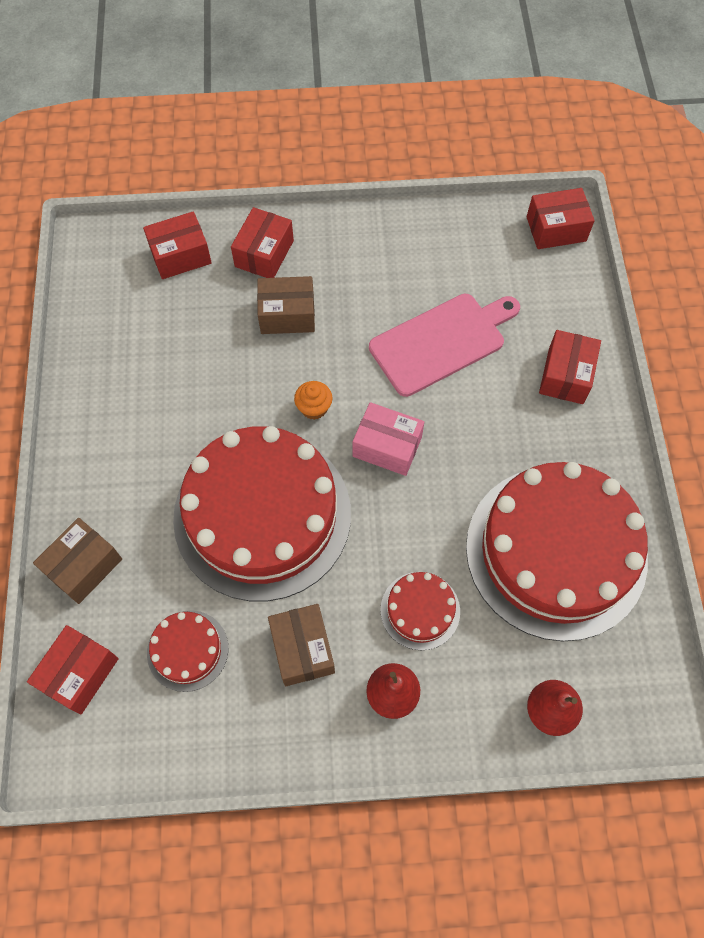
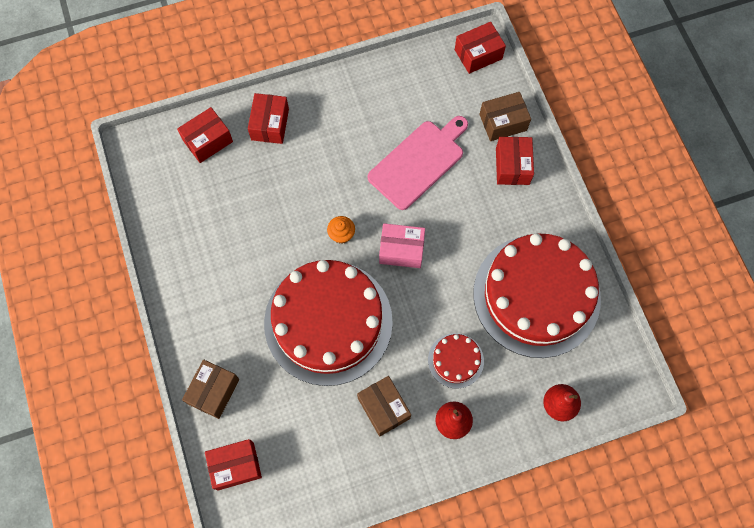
camera: 15 degrees left, 5 degrees up
(79, 673) = (235, 466): red box -> red box turned 60 degrees clockwise
(187, 650) = (305, 430): red cake -> none
(287, 315) = (301, 168): brown box -> brown box (503, 122)

